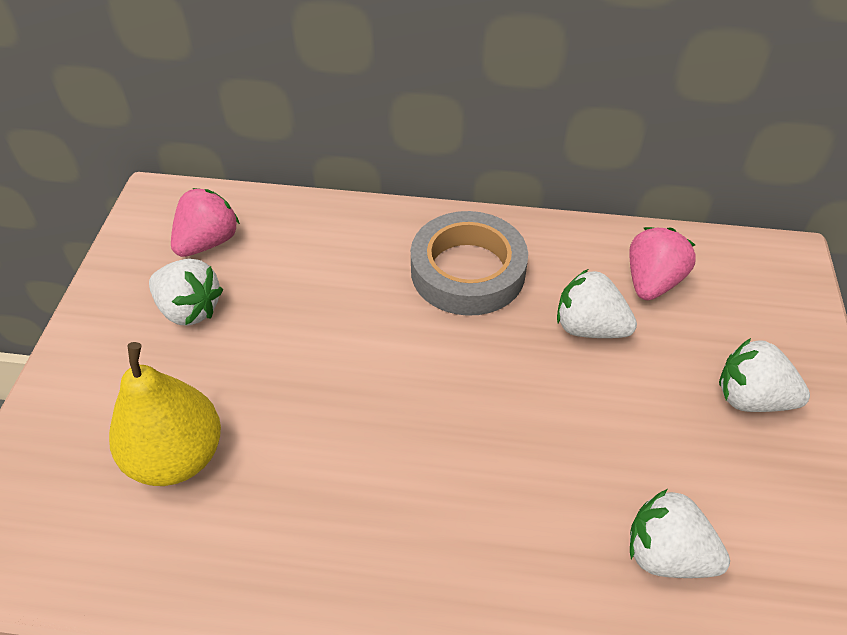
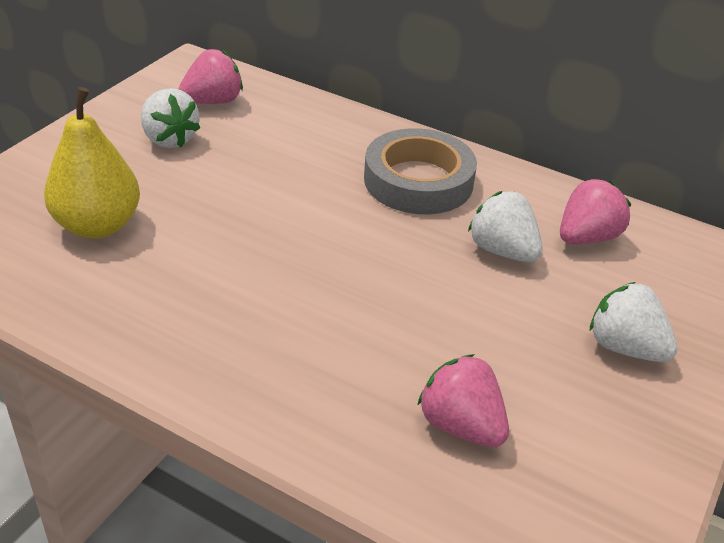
camera: 20 degrees right, 10 degrees down
(666, 554) = (461, 425): white strawberry -> pink strawberry

